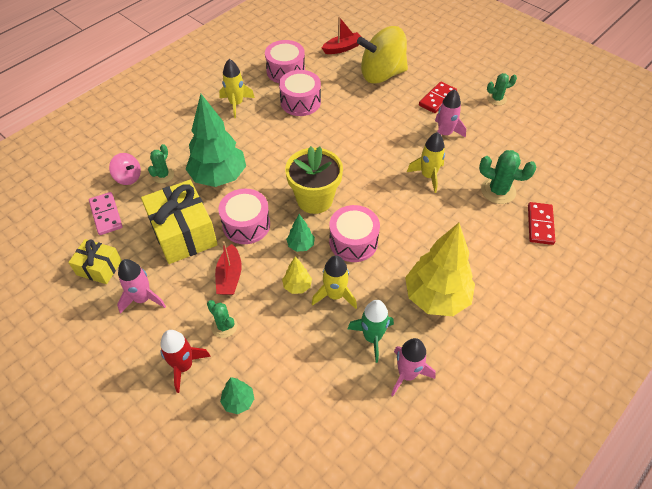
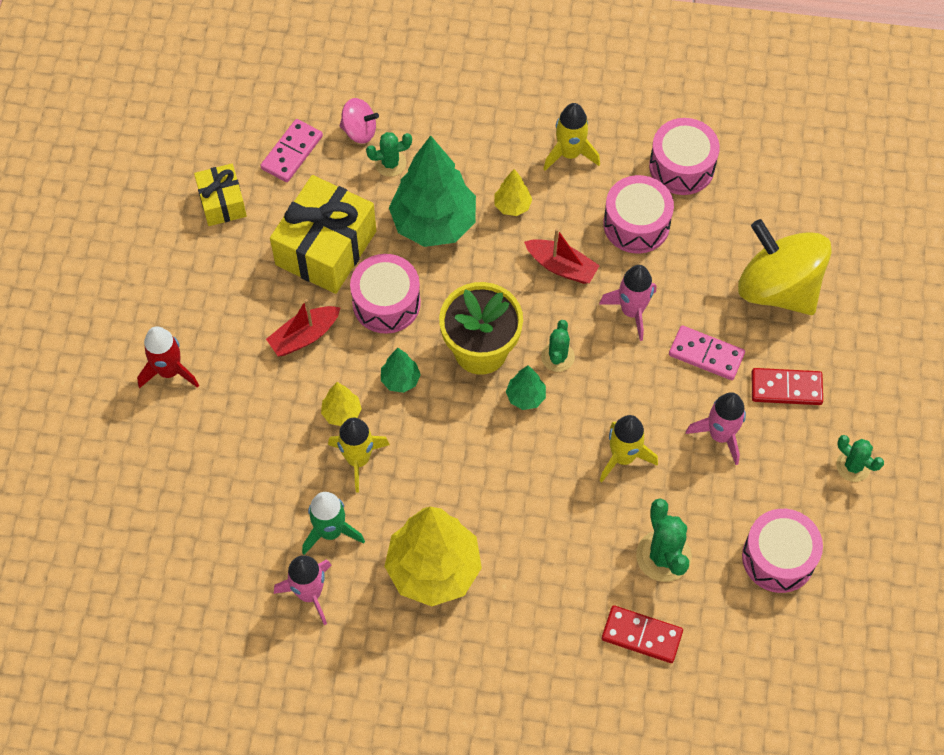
camera: 55 degrees right, 10 degrees up
(128, 177) = (359, 131): pink spinning top -> pink spinning top turned 75 degrees counterclockwise
(143, 299) = (216, 274): pink rocket -> pink rocket (632, 311)
(224, 326) = (240, 375): green cactus -> green cactus (557, 357)
(238, 401) = (167, 449): green tree -> green tree (525, 397)
(242, 140) = (512, 206): none -> yellow tree
(342, 48) = (792, 204): red boat -> red boat (561, 267)
(353, 242) = (448, 433): pink drum -> pink drum (778, 558)
(395, 116) = (706, 354): none -> pink domino
(540, 224) = (641, 635): red domino -> red domino turned 45 degrees clockwise

